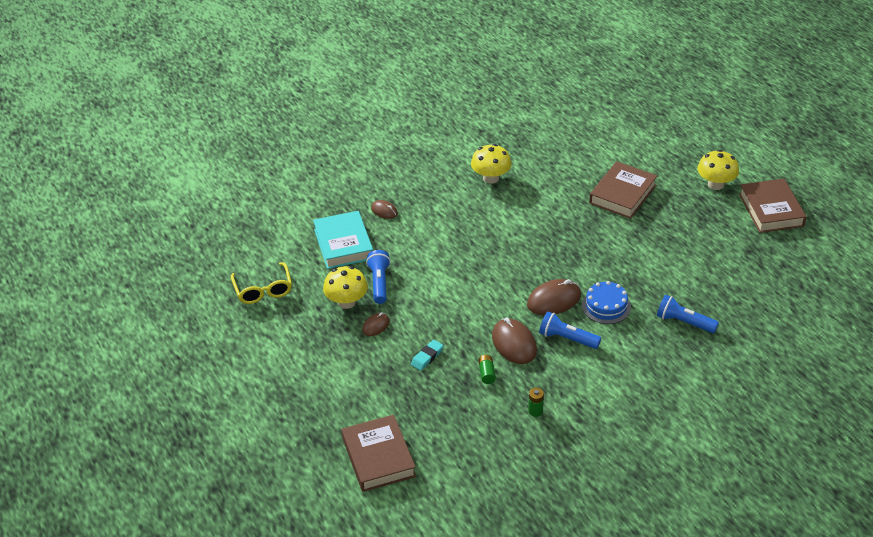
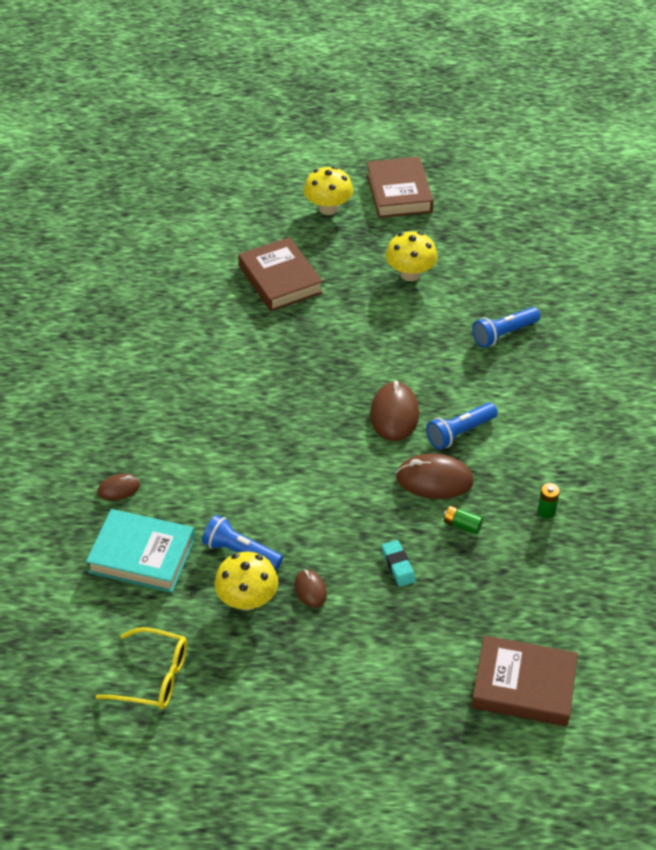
camera: 60 degrees left, 5 degrees up
(491, 178) = (153, 367): yellow mushroom -> yellow mushroom (410, 274)
(606, 306) = (436, 378): blue cake -> none
(771, 210) = (399, 193): brown book -> brown book turned 60 degrees clockwise

